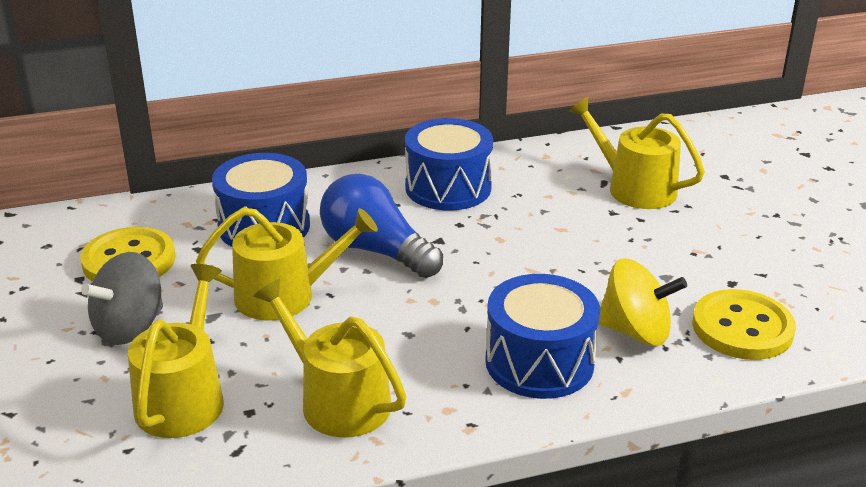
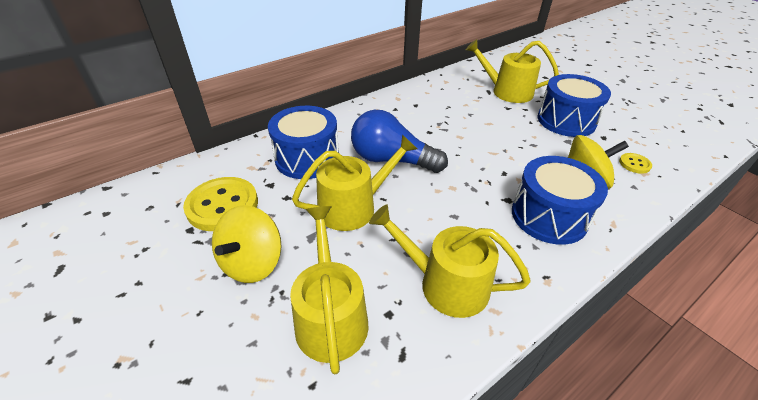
camera: 20 degrees left, 10 degrees up
(130, 327) = (252, 263): grey spinning top -> yellow spinning top
(448, 187) = (406, 110): blue drum -> blue drum (566, 121)
(742, 328) = (634, 164): yellow button -> yellow button, size x0.47

